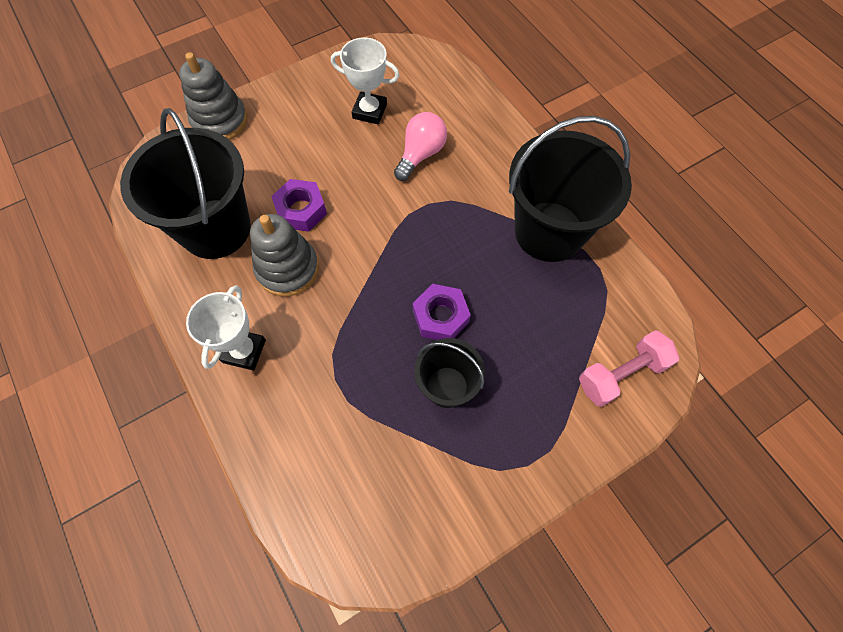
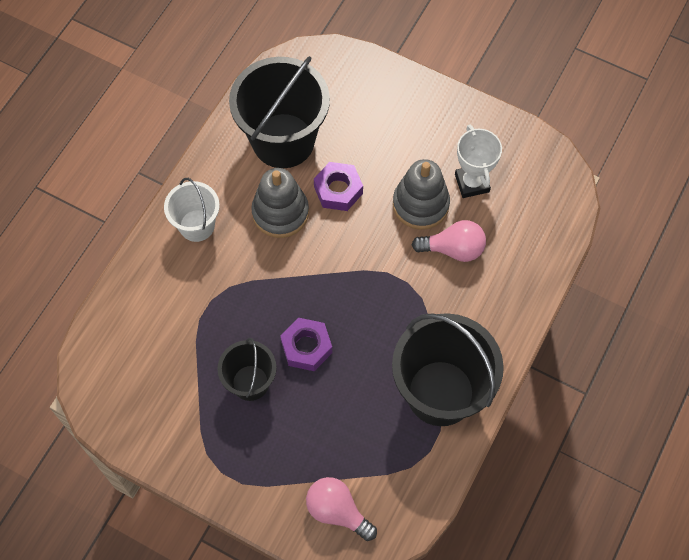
camera: 60 degrees right, 0 degrees up
(220, 121) = (383, 77): grey stacking toy -> grey stacking toy (420, 204)
(244, 351) = (197, 225): white trophy -> white bucket
(621, 374) = (337, 511): pink dumbbell -> pink light bulb

